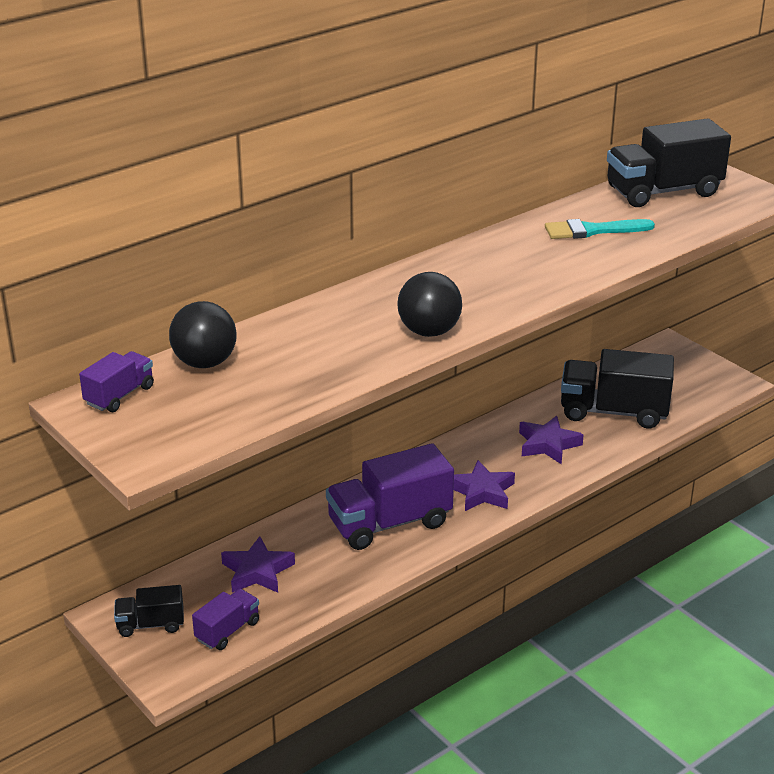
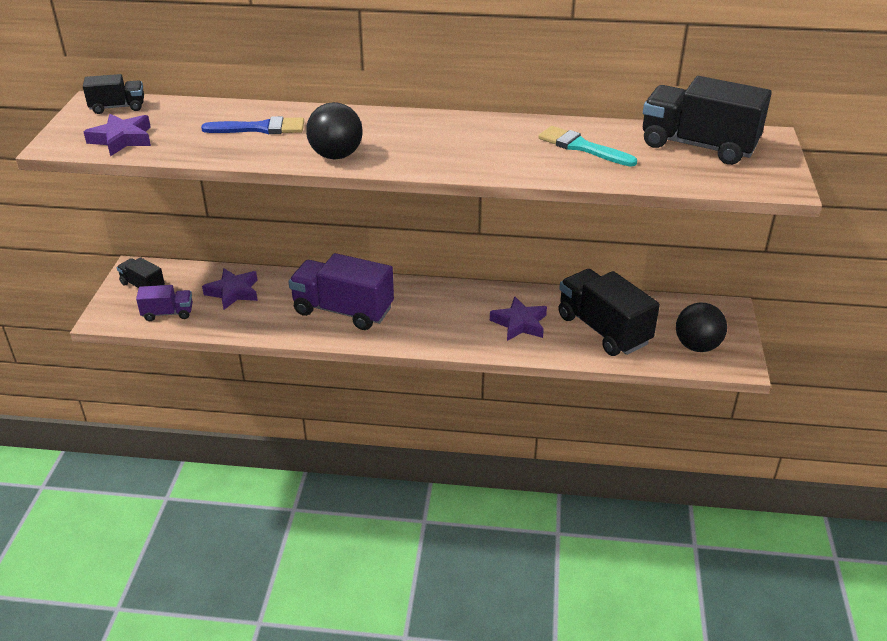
camera: 45 degrees right, 5 degrees up
(119, 395) = (118, 107): purple truck -> black truck
(205, 363) = (188, 112): black ball -> black ball (697, 346)
(310, 343) = (260, 128): none -> blue brush
(482, 492) = (426, 326): purple star -> purple star (122, 139)

